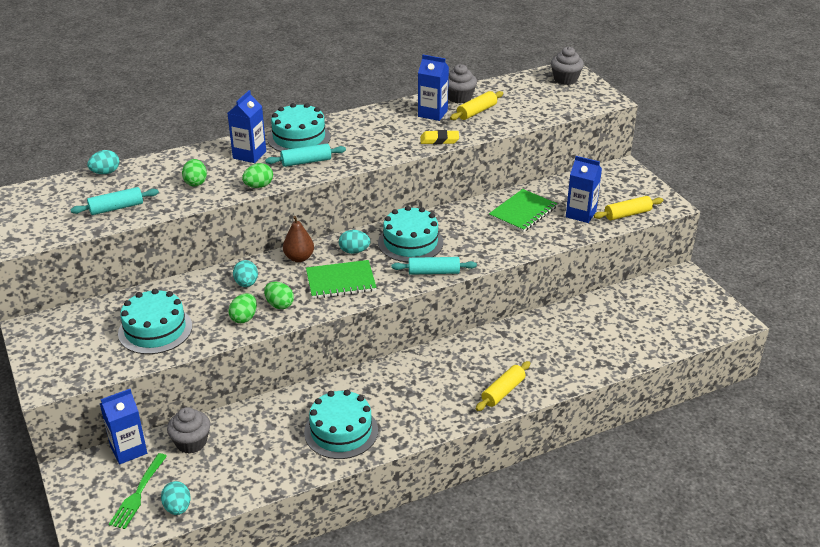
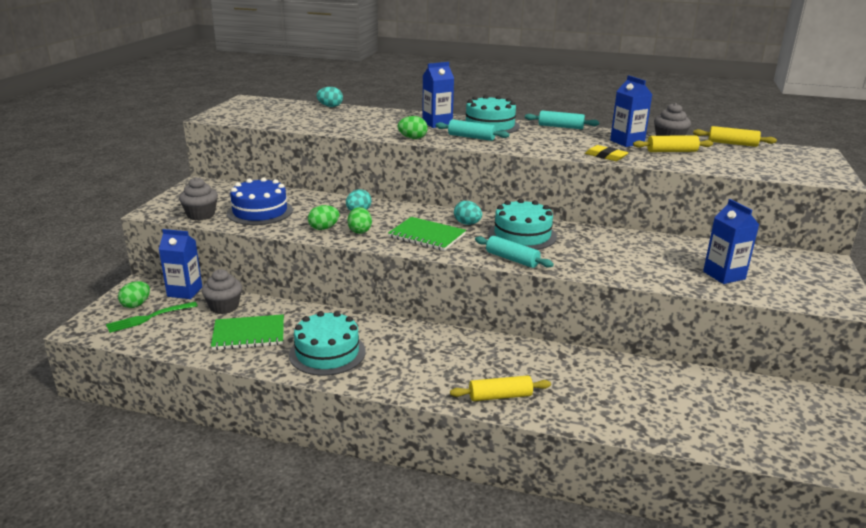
camera: 40 degrees right, 10 degrees down
(116, 208) = (303, 121): turquoise rolling pin -> turquoise rolling pin (560, 127)
(155, 330) = (260, 211): turquoise cake -> blue cake
(177, 508) = (155, 338): turquoise egg -> none
(195, 182) = (374, 125): green egg -> green egg (136, 305)
(299, 258) = (419, 212): brown pear -> none
(523, 212) = (661, 253): green notebook -> green notebook (249, 334)
(565, 79) = (803, 156): grey cupcake -> grey cupcake (201, 215)
(627, 214) = (781, 294): yellow rolling pin -> yellow rolling pin (732, 143)

